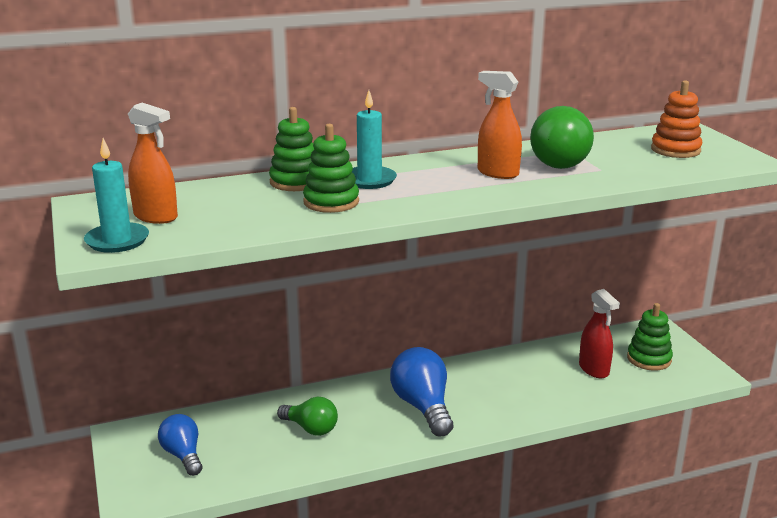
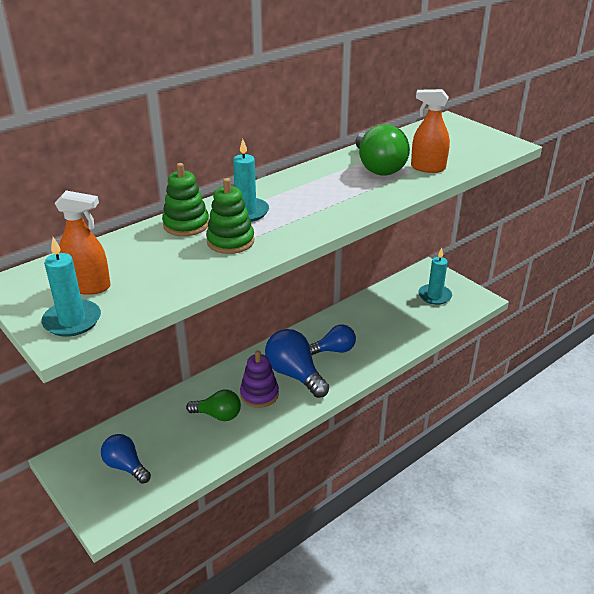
camera: 20 degrees left, 10 degrees up
(370, 418) = (259, 394): none -> purple stacking toy
(485, 391) = (334, 350): none -> blue light bulb
(497, 173) = (341, 187): orange spray bottle -> orange spray bottle (427, 168)
(594, 369) = (401, 313): red spray bottle -> none
(649, 359) = (434, 296): green stacking toy -> turquoise candle
(675, 150) = (454, 142): orange stacking toy -> none

